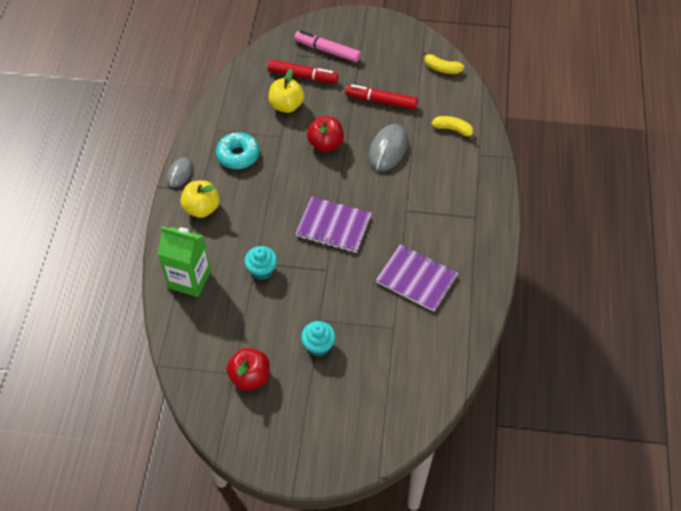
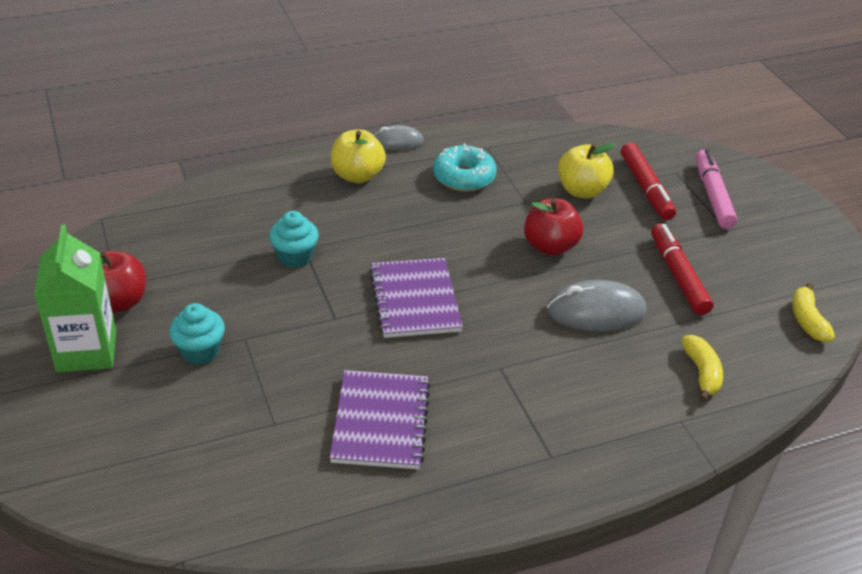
camera: 60 degrees right, 15 degrees down
(189, 279) = (242, 201): green carton -> green carton (87, 351)

